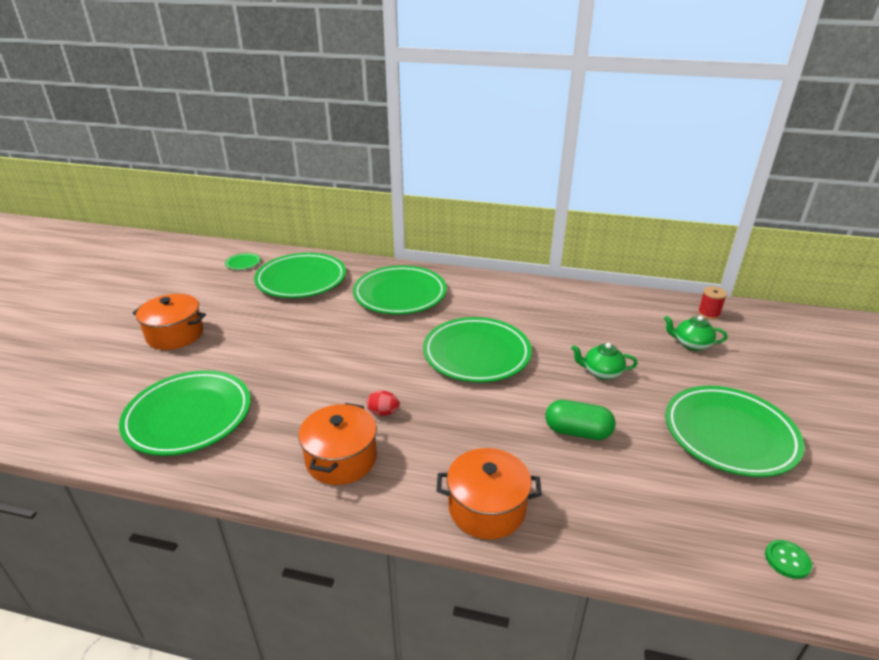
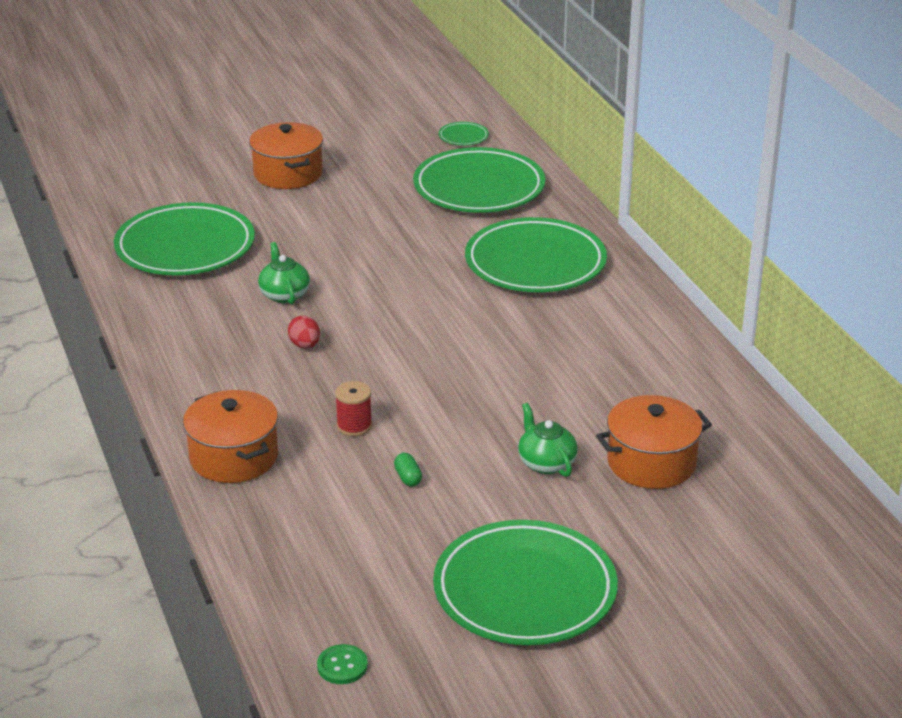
camera: 55 degrees right, 0 degrees up
(341, 459) = (215, 351): orange pot -> orange pot (651, 463)
(476, 354) = (475, 363): green plate -> none
(577, 432) = (408, 478): green capsule -> green capsule, size x0.48
(691, 344) = (706, 519): green teapot -> green teapot (284, 294)
(708, 314) = (817, 518): red spool -> red spool (354, 426)

